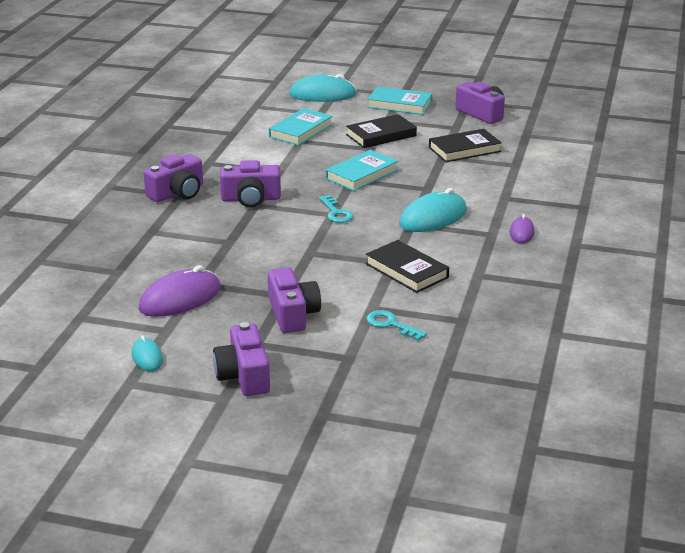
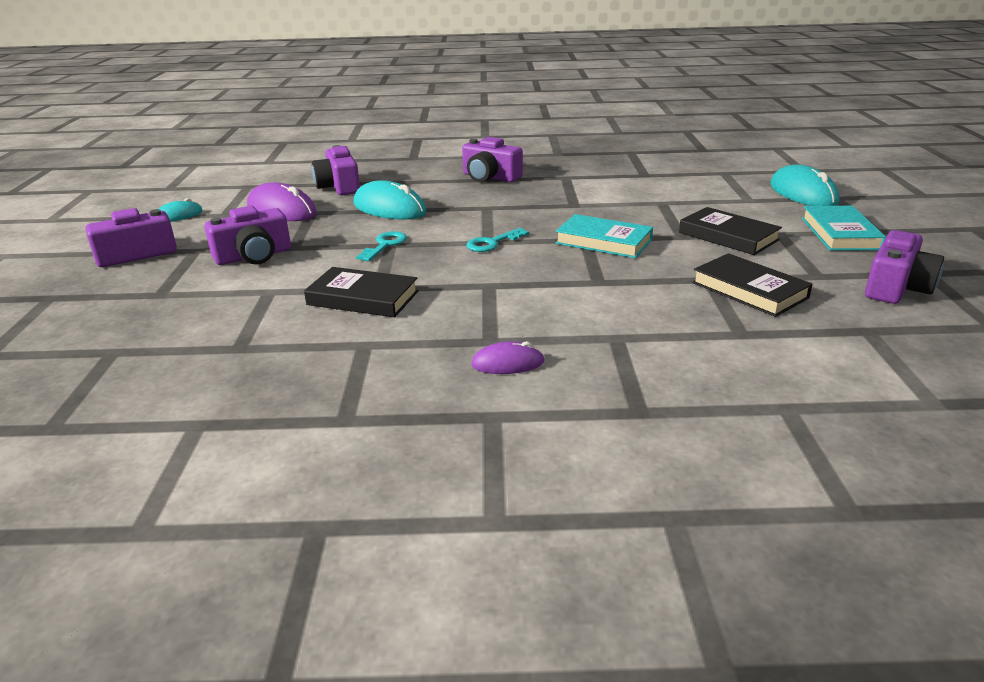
camera: 75 degrees right, 0 degrees up
(251, 199) = (498, 203): purple camera -> purple camera (339, 186)
(300, 131) = (687, 198): turquoise book -> none
(391, 324) = (229, 306): turquoise key -> turquoise key (385, 245)
(407, 271) = (363, 298): black book -> black book turned 75 degrees clockwise
(433, 218) = (515, 295): turquoise mouse -> turquoise mouse (389, 208)

